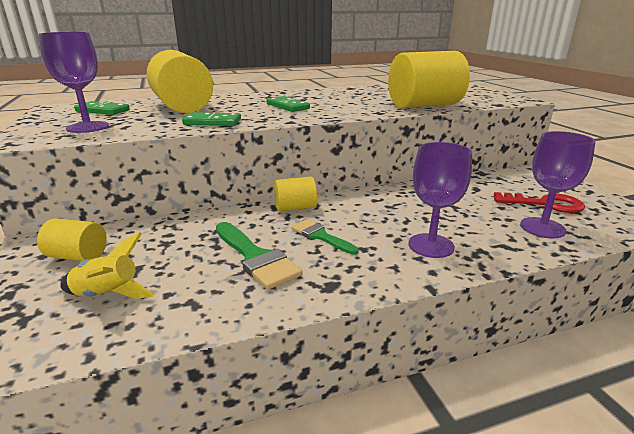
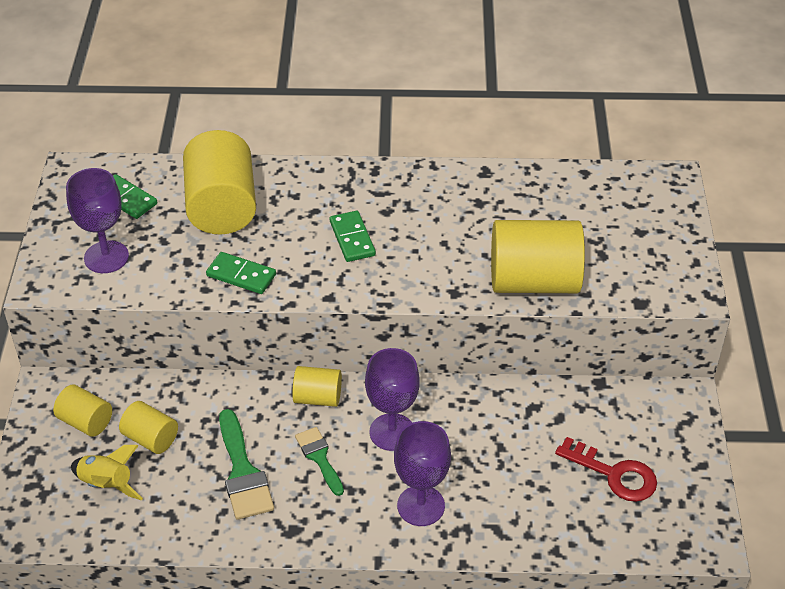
camera: 20 degrees right, 20 degrees up
(152, 254) = (151, 438): none -> yellow cylinder
(542, 228) = (565, 514): purple goblet -> purple goblet (392, 432)

